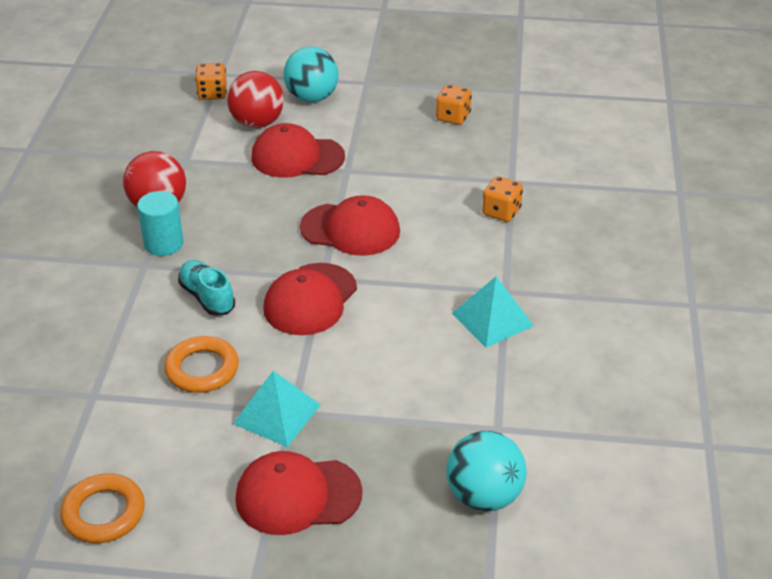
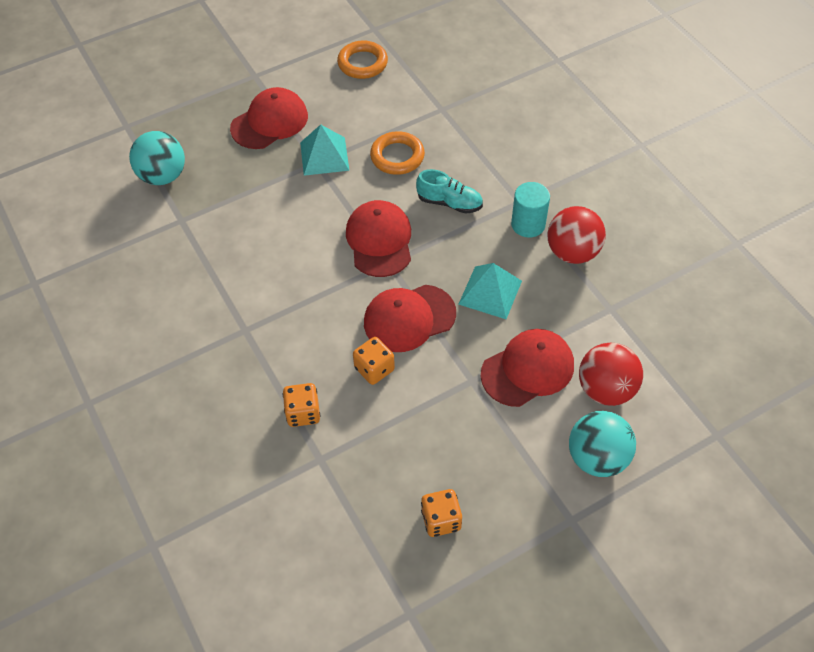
camera: 145 degrees right, 15 degrees up
(212, 94) = (688, 402): orange dice -> orange dice (374, 369)
(492, 319) = (238, 299): turquoise pyramid -> turquoise pyramid (490, 292)

